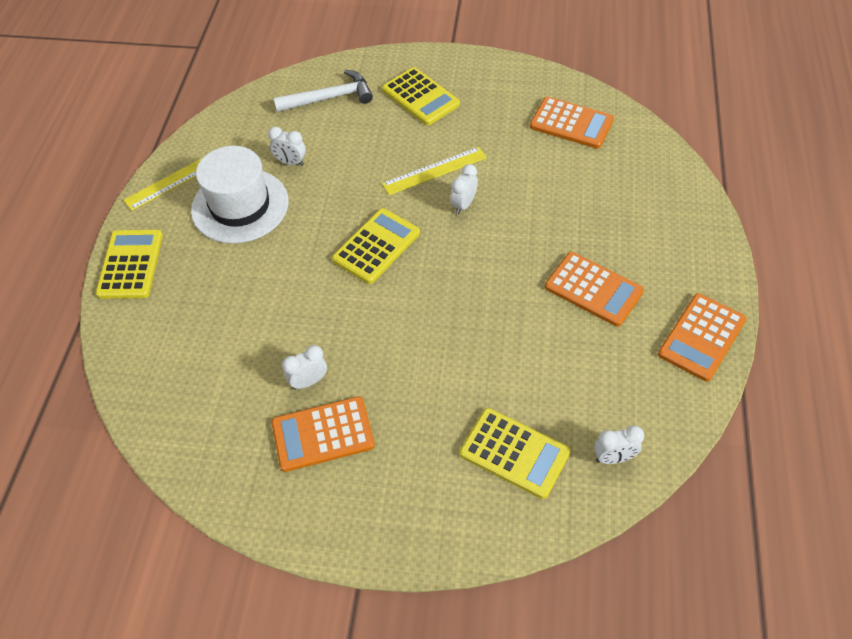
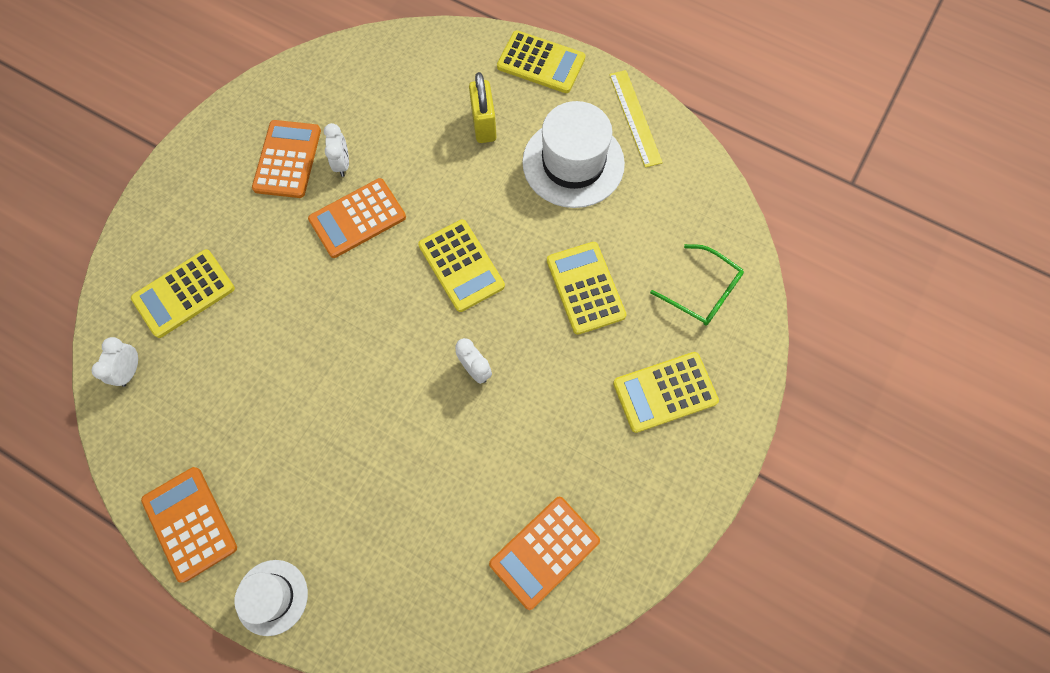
camera: 110 degrees right, 15 degrees up
(220, 283) = (484, 125): none -> yellow padlock
(291, 162) = (614, 223): white clock -> none
(329, 98) = (703, 292): white hammer -> green glasses
(358, 162) = (585, 288): none -> yellow calculator
(434, 171) = (537, 360): yellow ruler -> none
(593, 289) = (302, 447): orange calculator -> orange calculator (357, 218)
(710, 258) = (272, 597): none -> white hat

